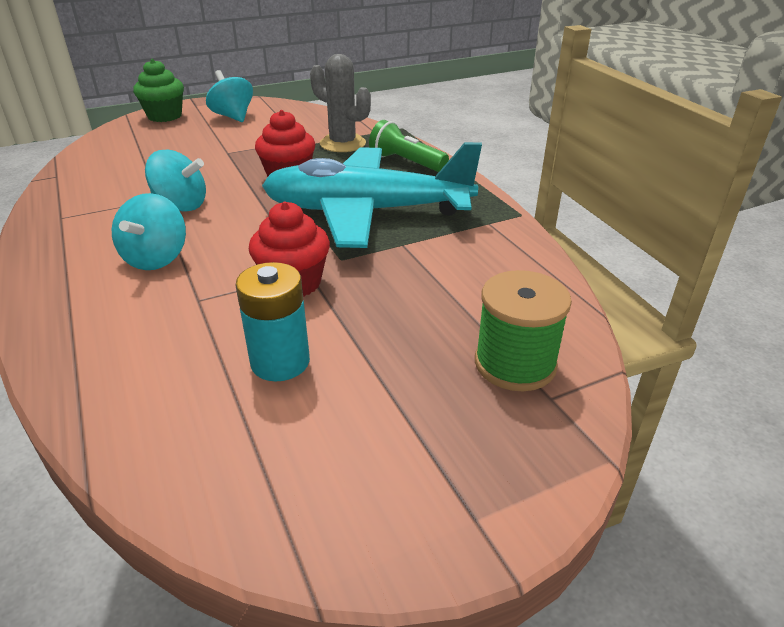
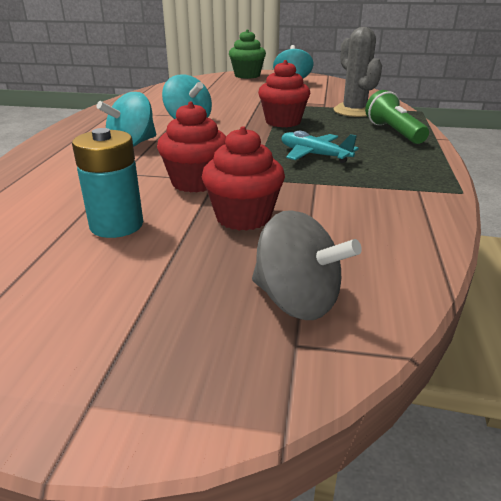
camera: 35 degrees right, 5 degrees down
(367, 212) = (314, 155): turquoise plane -> turquoise plane, size x0.42
(386, 305) = (243, 217): none -> red cupcake
(515, 364) = (297, 301): green spool -> grey spinning top

